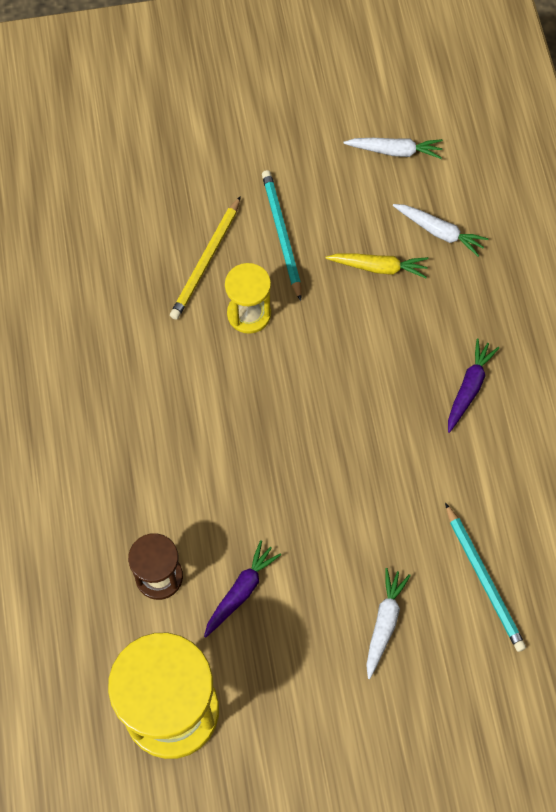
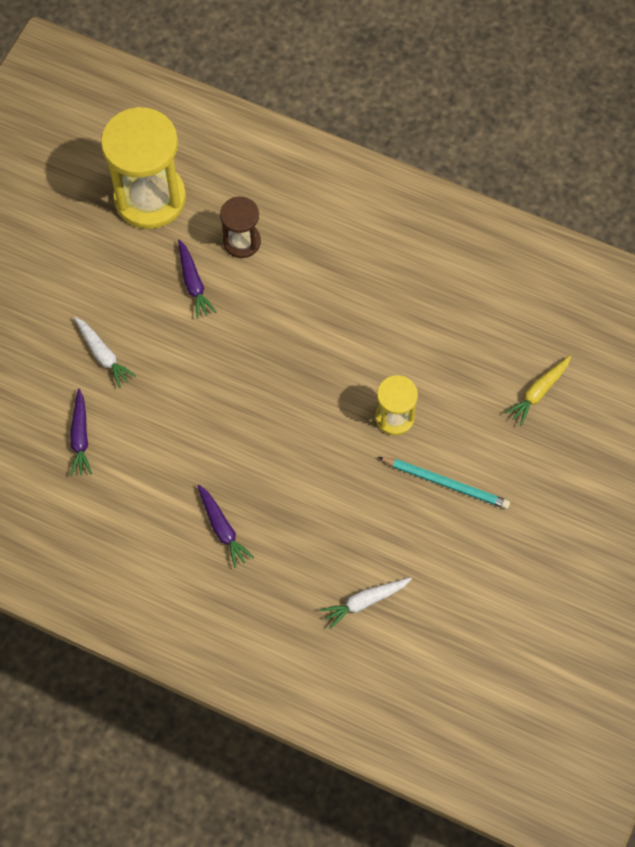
camera: 125 degrees right, 0 degrees up
(206, 261) = (460, 415): yellow pencil -> none
(378, 267) = (367, 534): yellow carrot -> yellow carrot (538, 392)
(395, 151) = (462, 620): white carrot -> none
(484, 580) = (80, 437): turquoise pencil -> purple carrot

